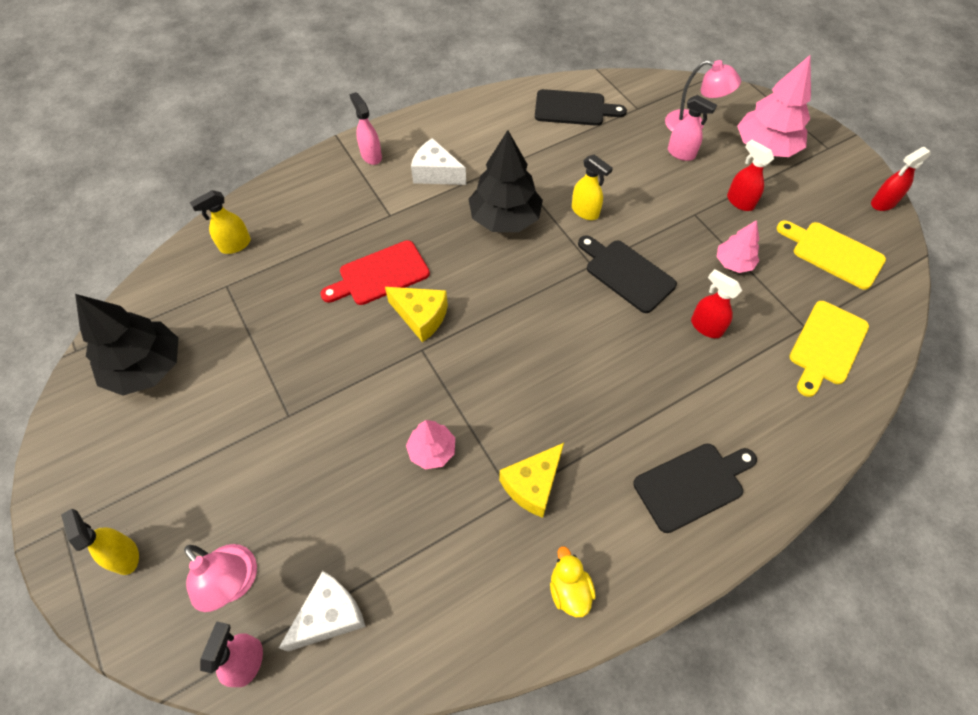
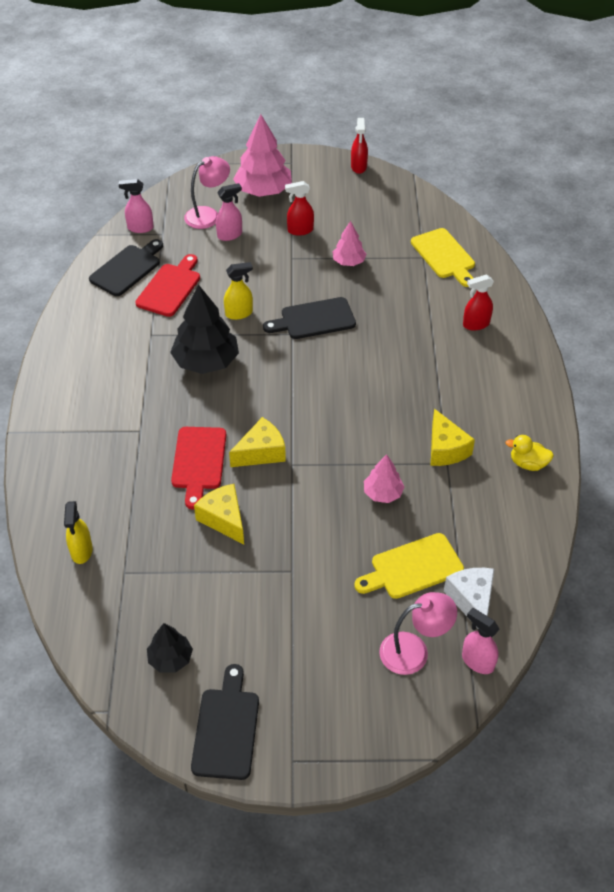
camera: 60 degrees left, 10 degrees down
(124, 555) = (346, 720): yellow spray bottle -> none
(146, 367) = (170, 658): black tree -> black tree, size x0.55
(322, 328) = (223, 519): none -> yellow cheese
(371, 156) = (59, 417): pink spray bottle -> pink spray bottle (140, 228)
(436, 173) = (120, 383): white cheese -> none
(575, 147) = (170, 288): none -> red cutting board
(692, 484) = (496, 370): black cutting board -> black cutting board (226, 728)
(706, 327) = (388, 303): red spray bottle -> red spray bottle (475, 324)
(833, 253) = (379, 212): yellow cutting board -> yellow cutting board (413, 568)

